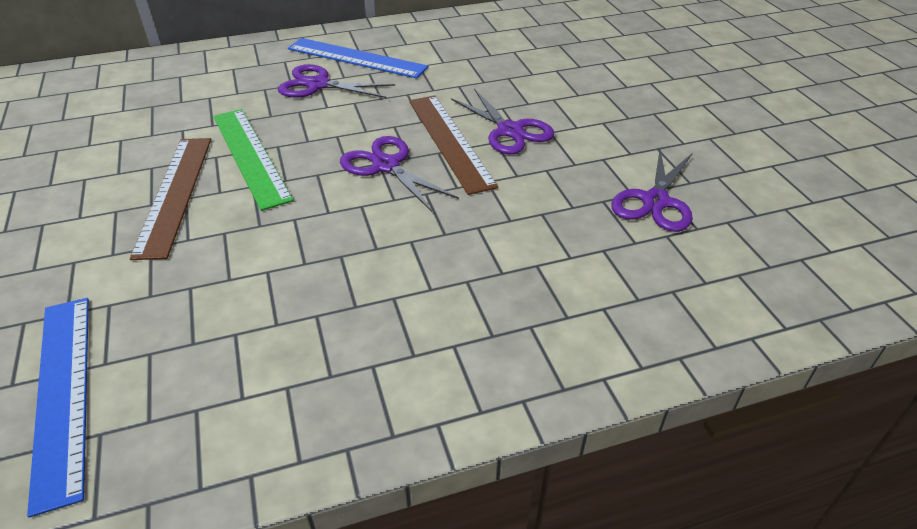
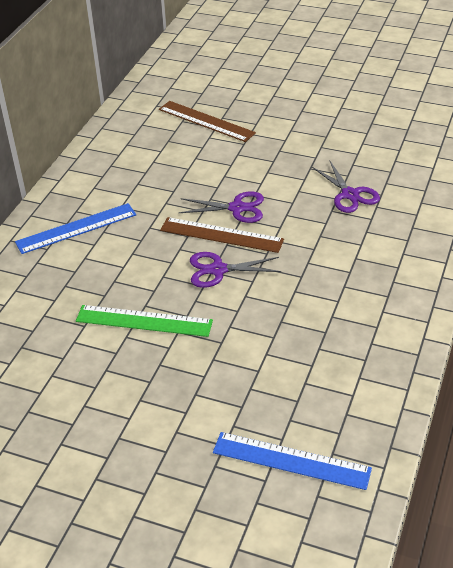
camera: 50 degrees left, 0 degrees up
(175, 193) = (150, 367): brown ruler -> brown ruler (206, 121)
(318, 85) = (91, 259): purple scissors -> none

